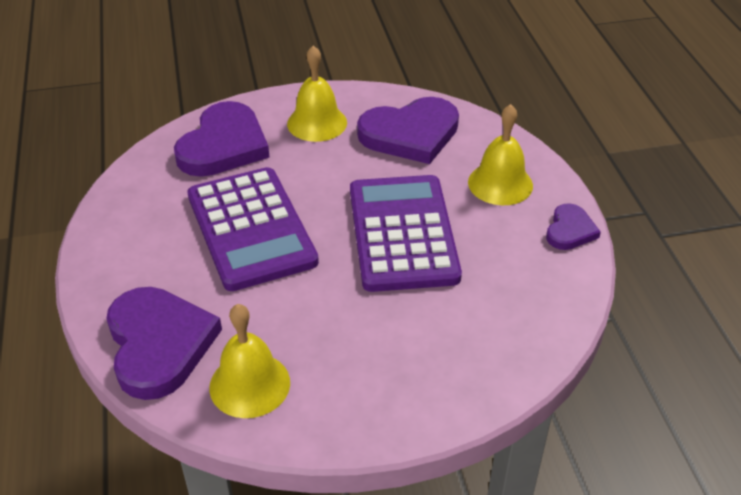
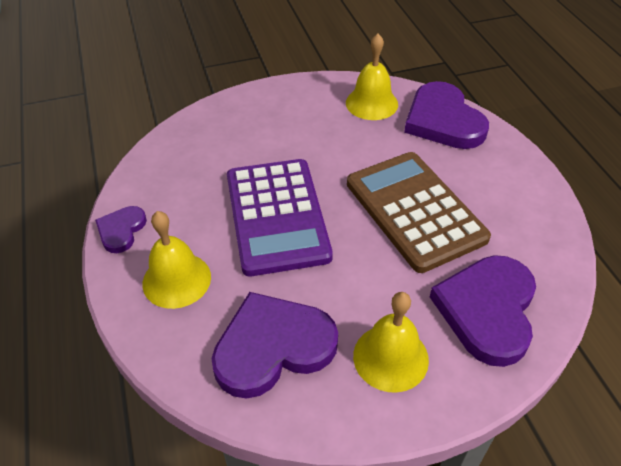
camera: 175 degrees right, 5 degrees up
(251, 229) = (414, 210): purple calculator -> brown calculator

